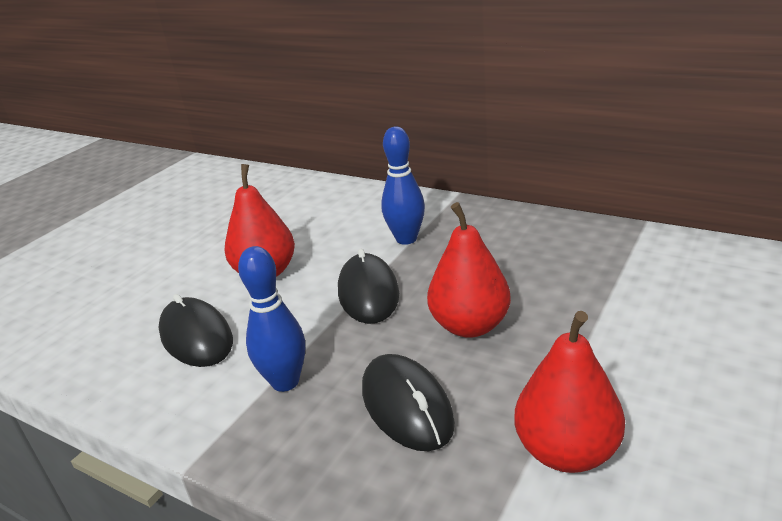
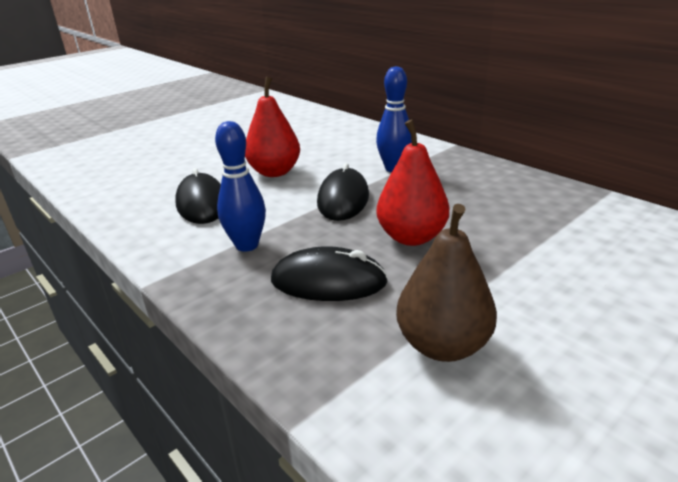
camera: 15 degrees right, 0 degrees up
(406, 406) = (328, 281): black mouse -> black mouse turned 75 degrees counterclockwise
(566, 452) = (442, 345): red pear -> brown pear

